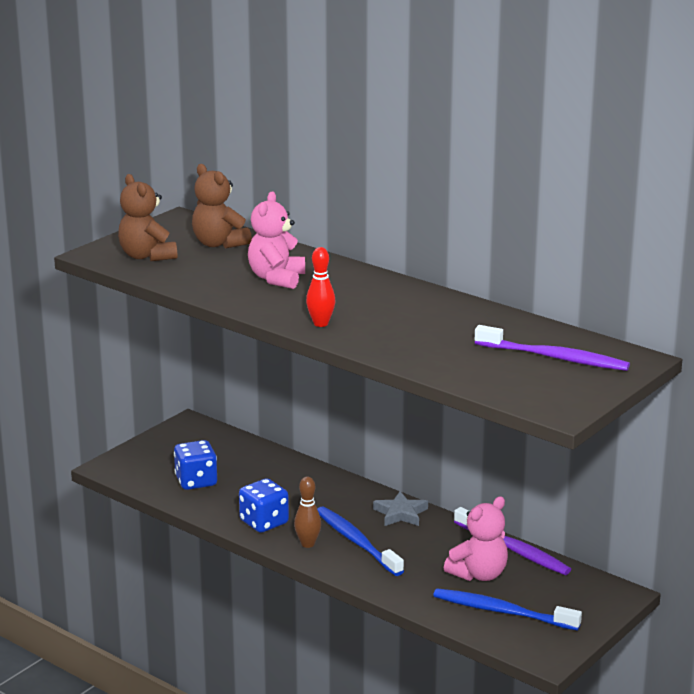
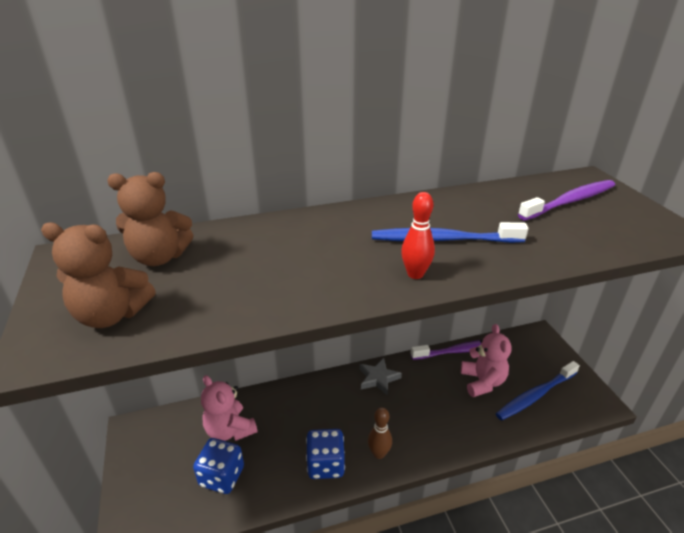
camera: 55 degrees left, 10 degrees up
(276, 279) = (284, 258): pink teddy bear -> pink teddy bear (230, 430)
(357, 542) = (398, 422): blue toothbrush -> blue toothbrush (443, 240)

